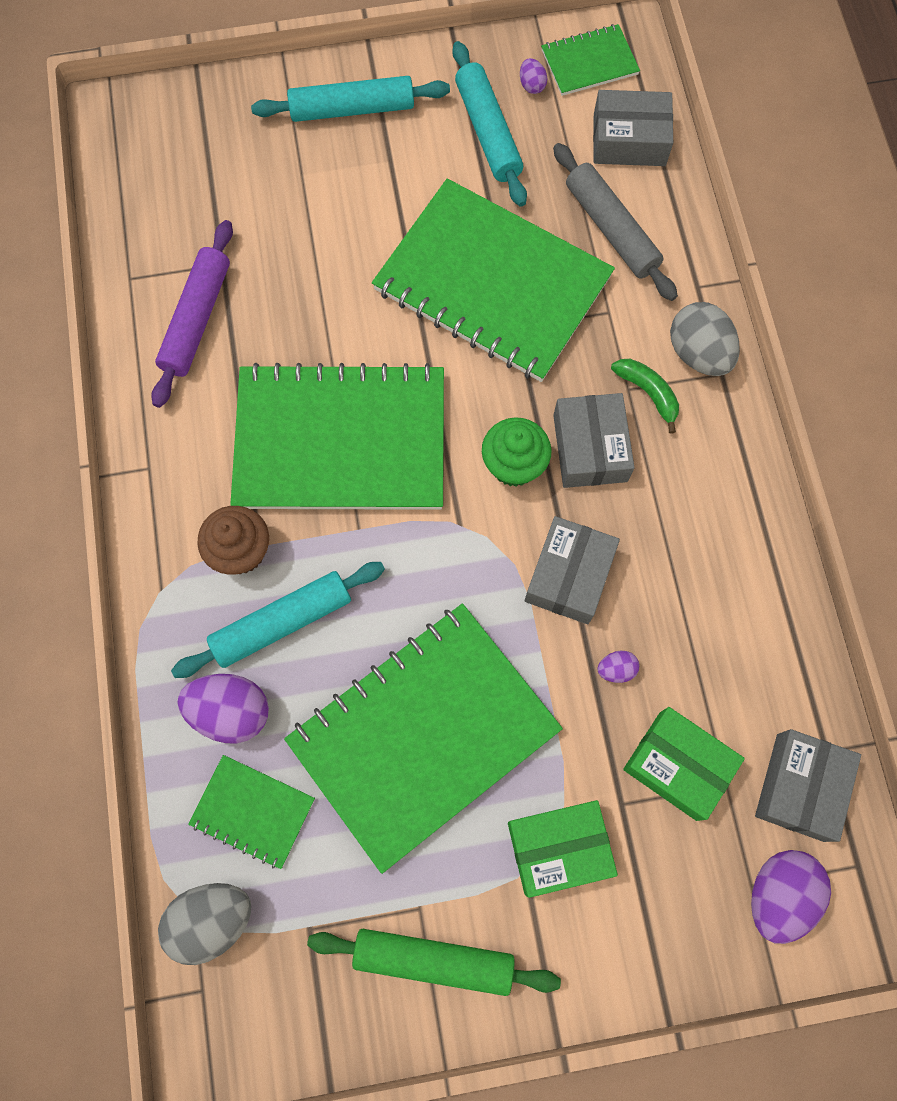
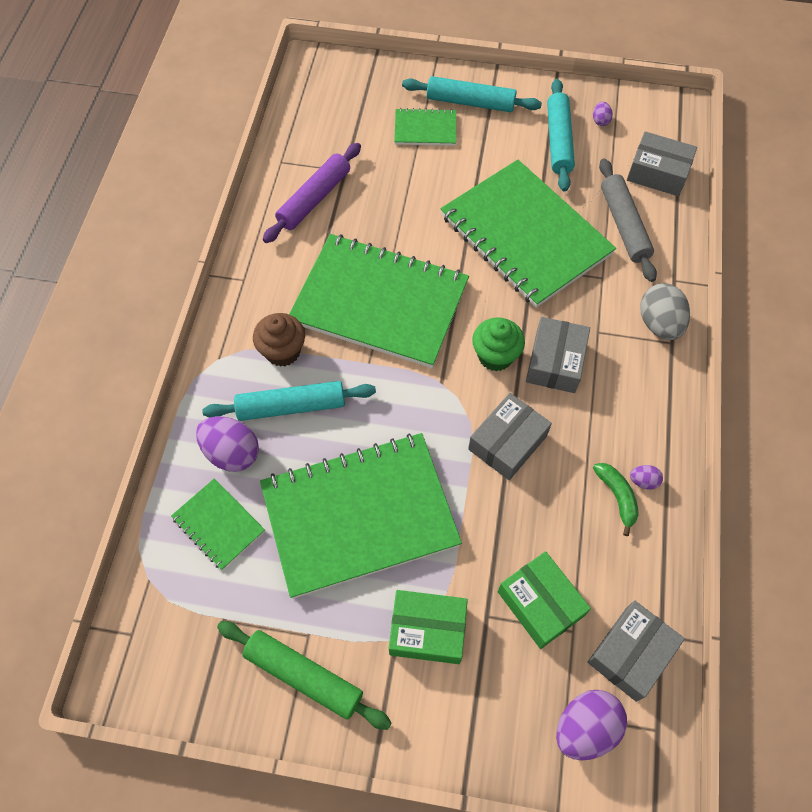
camera: 20 degrees right, 10 degrees down
(212, 919) = (160, 588): grey egg -> none
(589, 62) = (647, 117): green notebook -> green notebook (425, 129)
(616, 669) = (518, 519): purple egg -> purple egg (643, 481)
(648, 393) = (611, 339): green banana -> green banana (617, 497)

